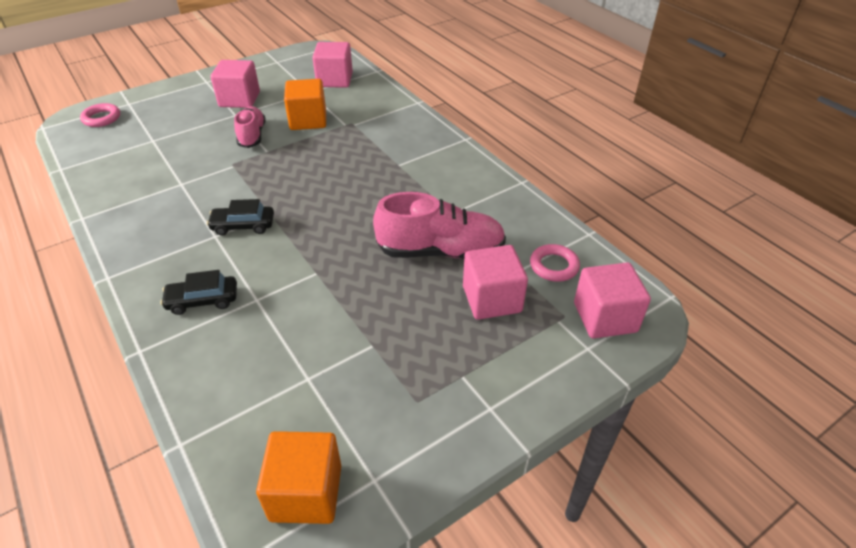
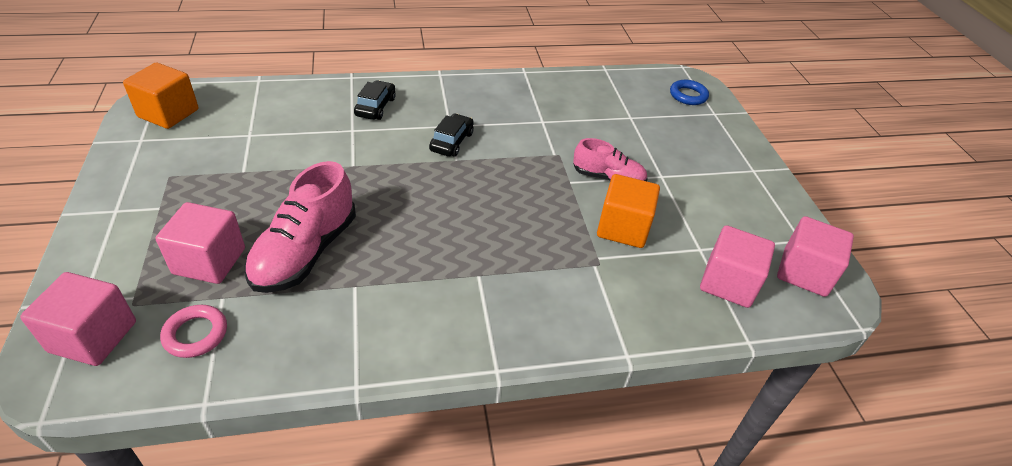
camera: 110 degrees right, 0 degrees up
(101, 118) = (688, 95): pink ring -> blue ring
(239, 99) = (698, 186): pink cube -> pink cube (804, 273)

